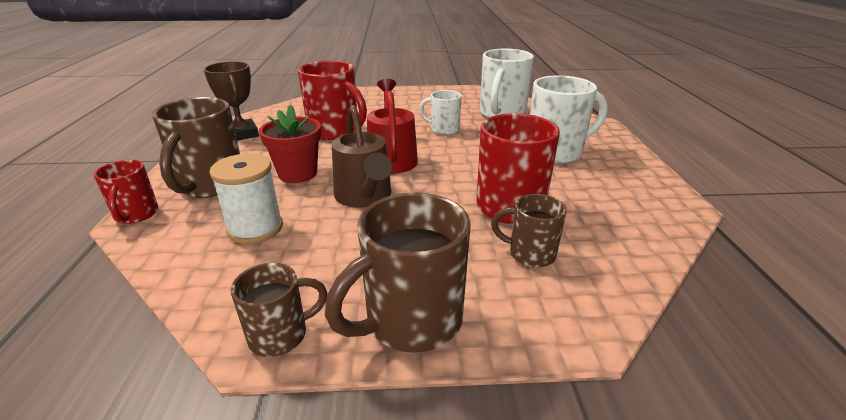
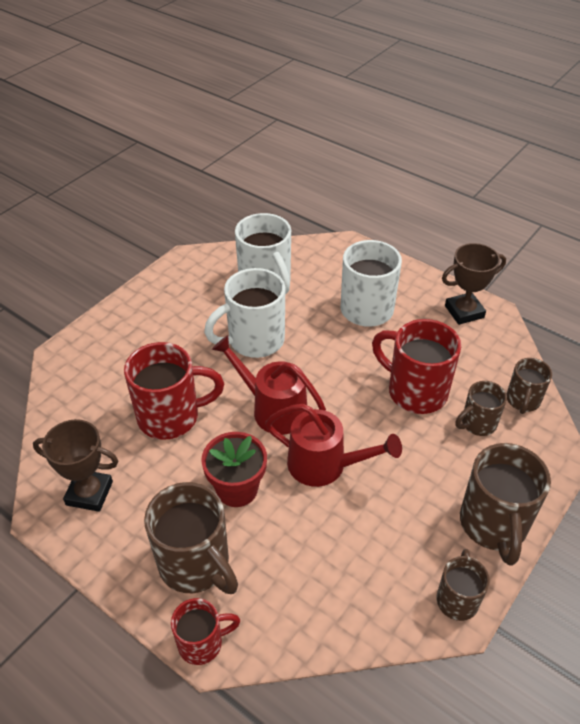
camera: 50 degrees left, 15 degrees up
(136, 215) = (202, 643): red mug -> red mug turned 45 degrees counterclockwise
(255, 228) = (310, 560): white spool -> none
(365, 197) = (325, 465): brown watering can -> red watering can
(443, 129) = (254, 341): white mug -> white mug, size x1.74
(610, 271) = (522, 401): none -> brown mug
(648, 192) = (464, 312): none -> brown trophy

